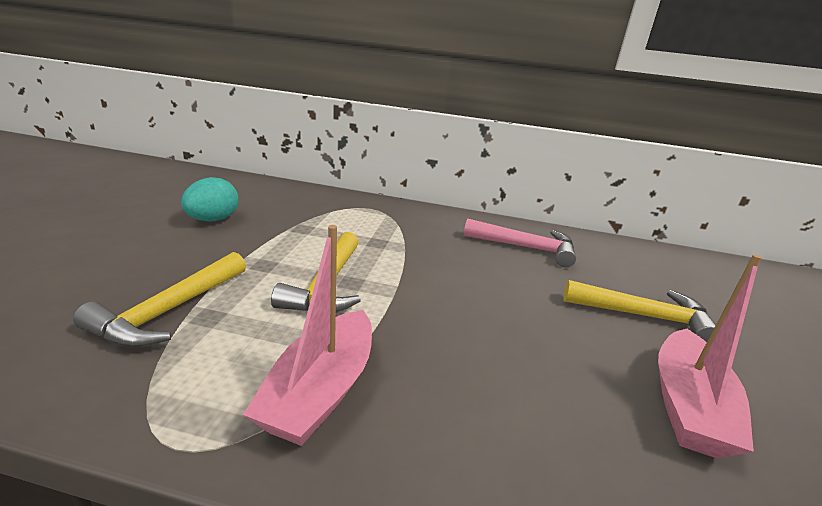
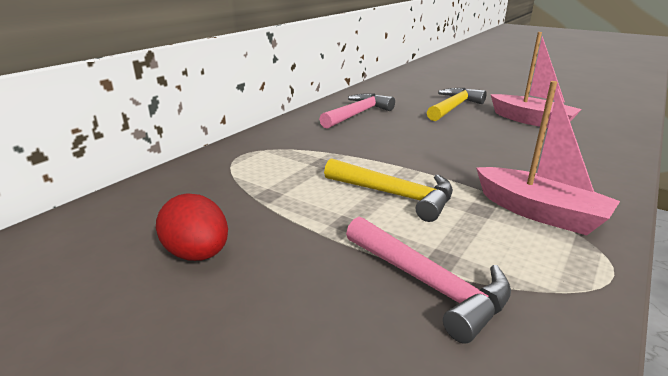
camera: 65 degrees left, 0 degrees up
(168, 311) = (429, 284): yellow hammer -> pink hammer
(213, 220) = (198, 254): turquoise egg -> red egg

